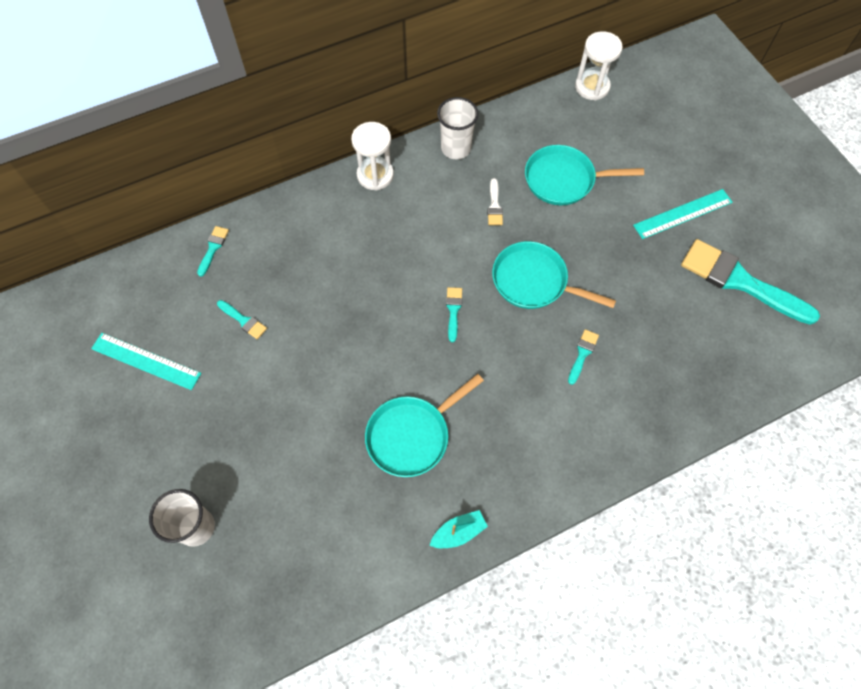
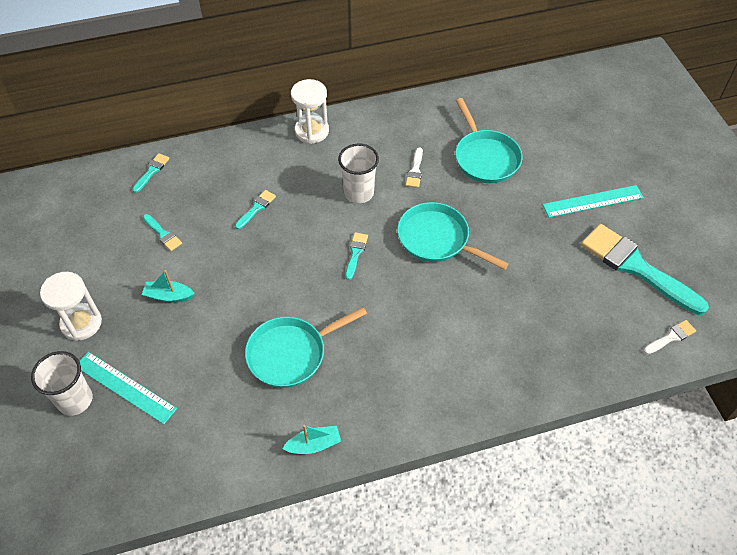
camera: 10 degrees right, 10 degrees down
(146, 361) = (68, 255): turquoise ruler -> turquoise ruler (125, 387)
(267, 391) = (169, 296): none -> turquoise boat
(456, 148) = (391, 119): white cup -> white cup (359, 193)
(563, 180) = (485, 157): turquoise pan -> turquoise pan turned 120 degrees counterclockwise
(582, 354) = (469, 308): turquoise brush -> turquoise brush (256, 208)
(592, 87) = (530, 84): white hourglass -> white hourglass (81, 323)
(788, 353) = (671, 337): none -> white brush

